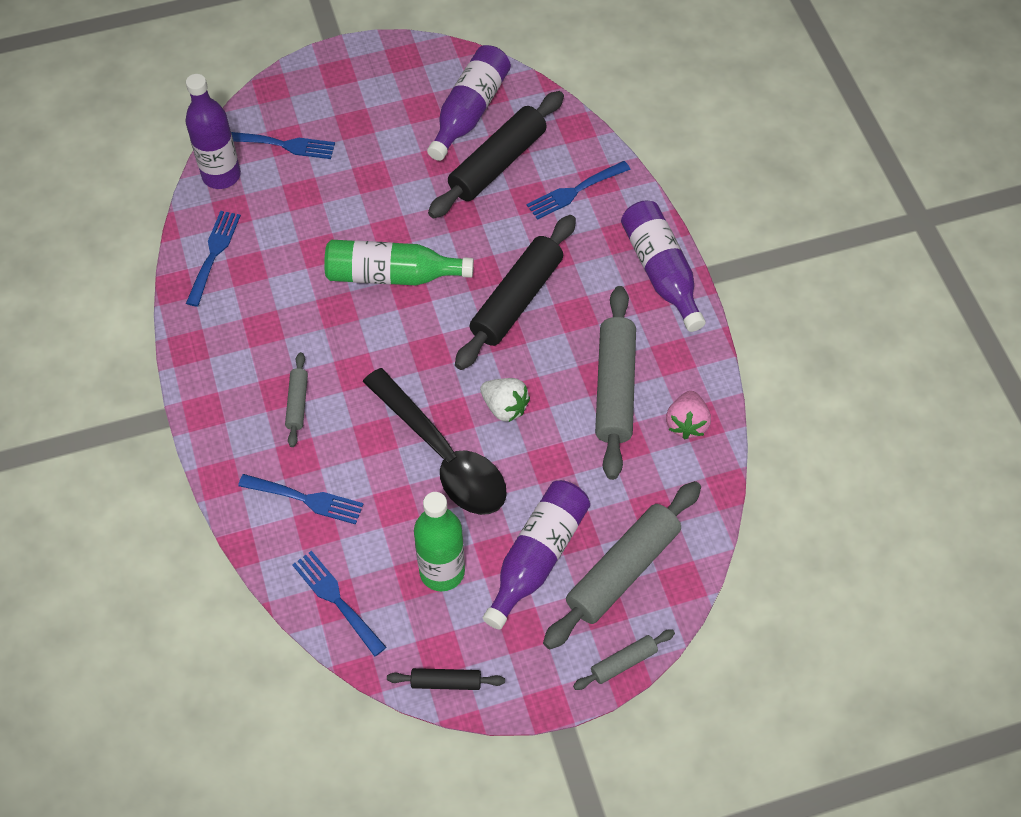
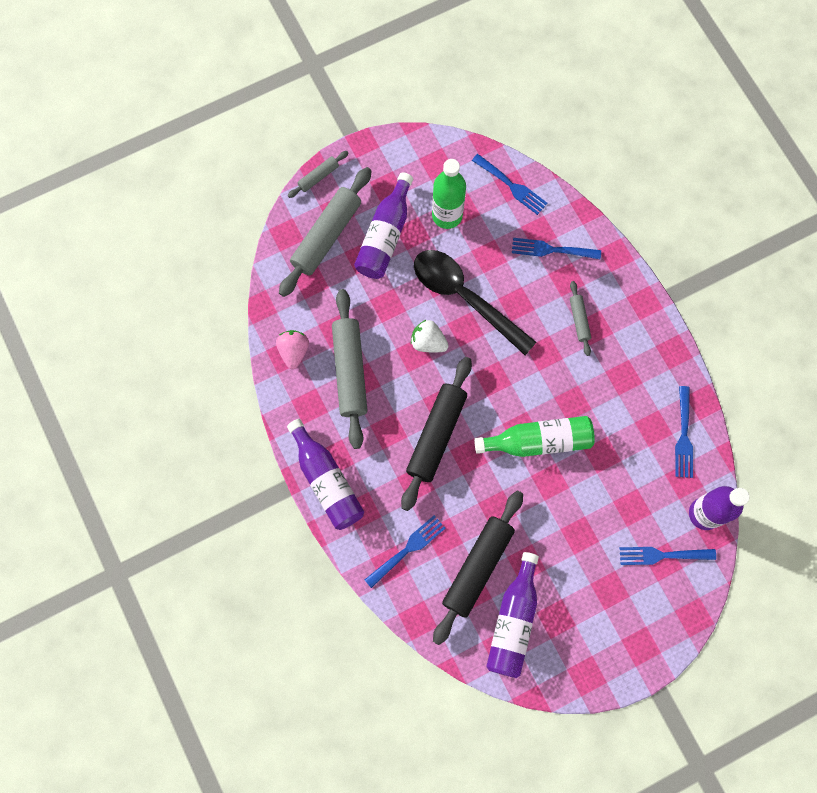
camera: 170 degrees right, 15 degrees up
(446, 682) = (429, 147): black rolling pin -> none

